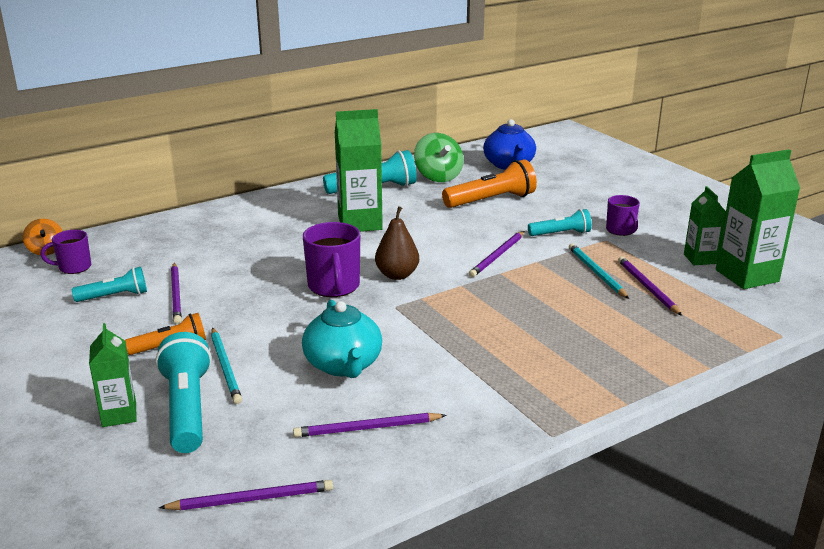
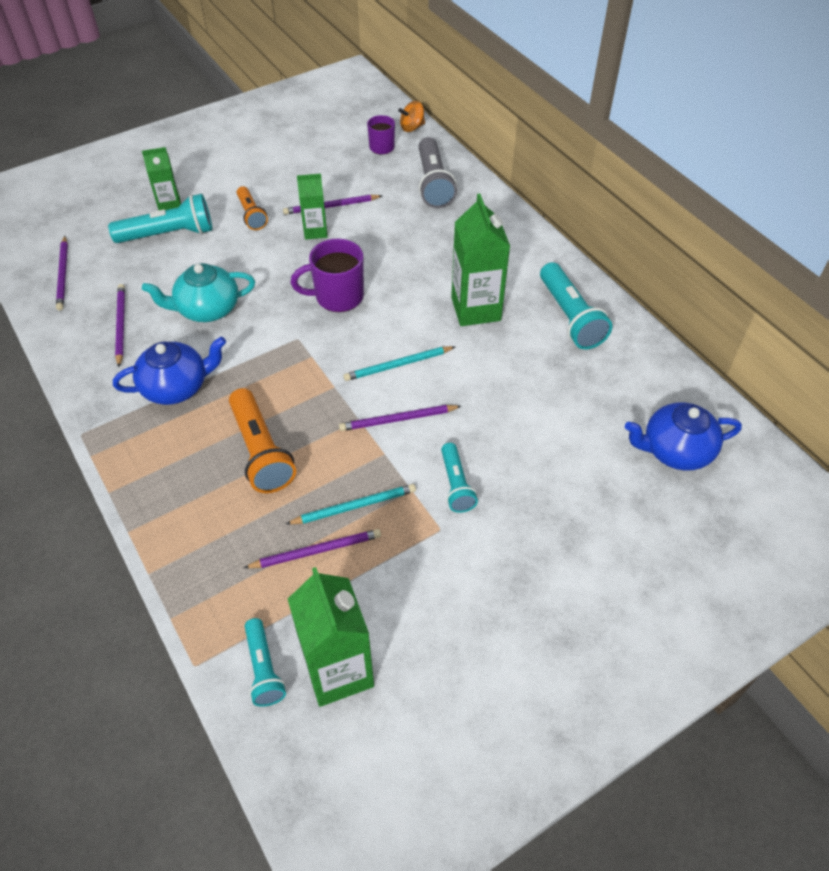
camera: 90 degrees right, 25 degrees up
(115, 296) = (331, 176): turquoise flashlight -> turquoise flashlight (264, 669)
(162, 240) = (433, 184): none -> grey flashlight
(225, 367) = (217, 246): turquoise pencil -> turquoise pencil (398, 365)
(397, 275) = (358, 339): brown pear -> none
(438, 177) = (618, 375): green spinning top -> none
(470, 374) = (176, 387): none -> blue teapot
(491, 200) = (549, 424): orange flashlight -> orange flashlight (261, 452)
(497, 256) = (398, 419): purple pencil -> purple pencil turned 45 degrees counterclockwise
(621, 230) = (468, 551): purple mug -> none
(700, 259) = (386, 626): green carton -> green carton (315, 231)

